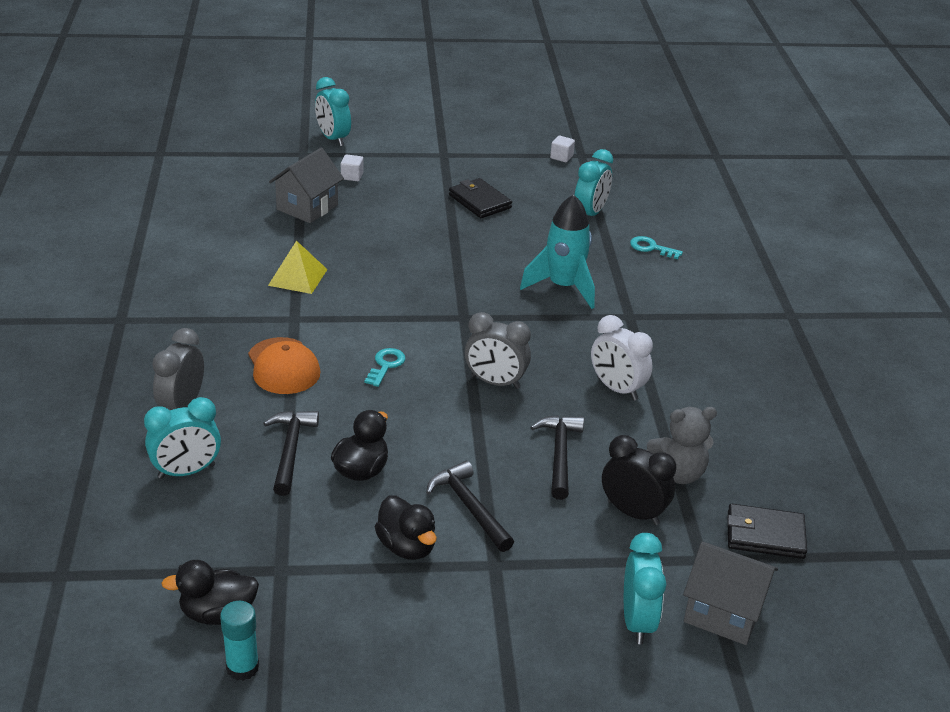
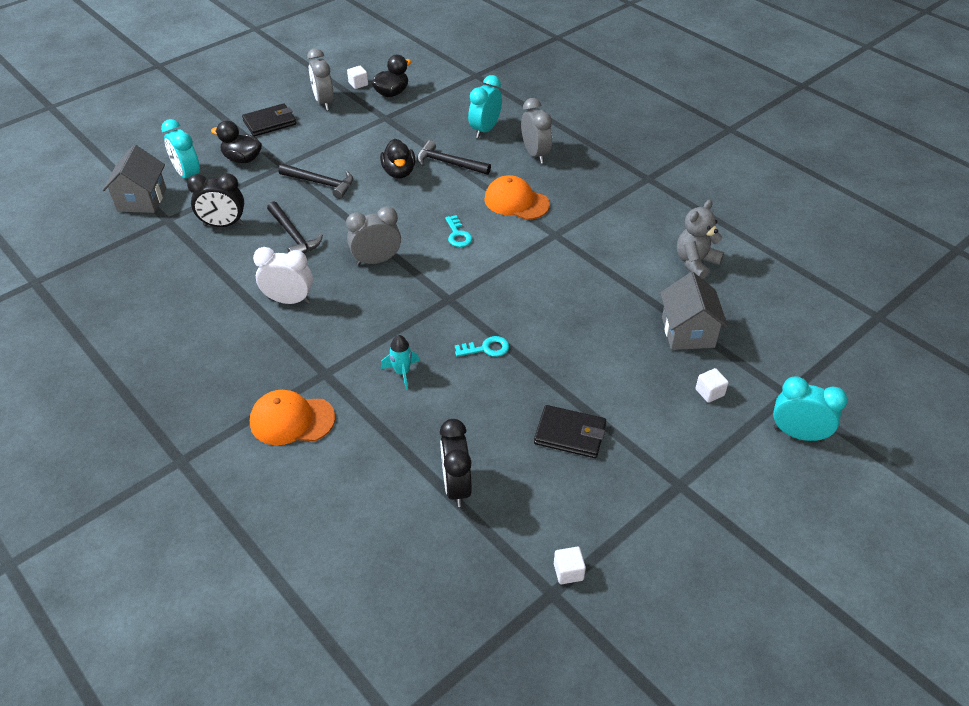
camera: 145 degrees right, 10 degrees up
(242, 667) = (358, 84): turquoise glue stick -> white cube
(291, 450) = (448, 163): black hammer -> black hammer turned 150 degrees clockwise
(297, 277) = (598, 265): yellow pyramid -> none
(334, 657) = (324, 102): none -> grey clock
(407, 546) = (335, 152): black duck -> black duck (242, 159)
(563, 287) = (402, 372): turquoise rocket -> turquoise rocket, size x0.51
(590, 214) = (456, 486): turquoise clock -> black clock
(651, 248) = (362, 473): turquoise key -> turquoise key (486, 348)
(678, 473) = (208, 261): grey teddy bear -> grey teddy bear (695, 263)
(682, 299) = (292, 420): none -> orange cap
(723, 612) = (141, 200): grey house -> grey house turned 75 degrees counterclockwise
(765, 535) = (132, 251): black wallet -> black wallet (270, 122)

